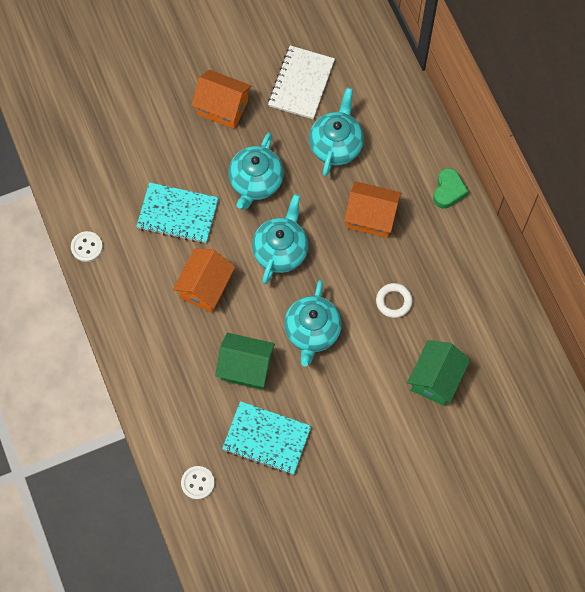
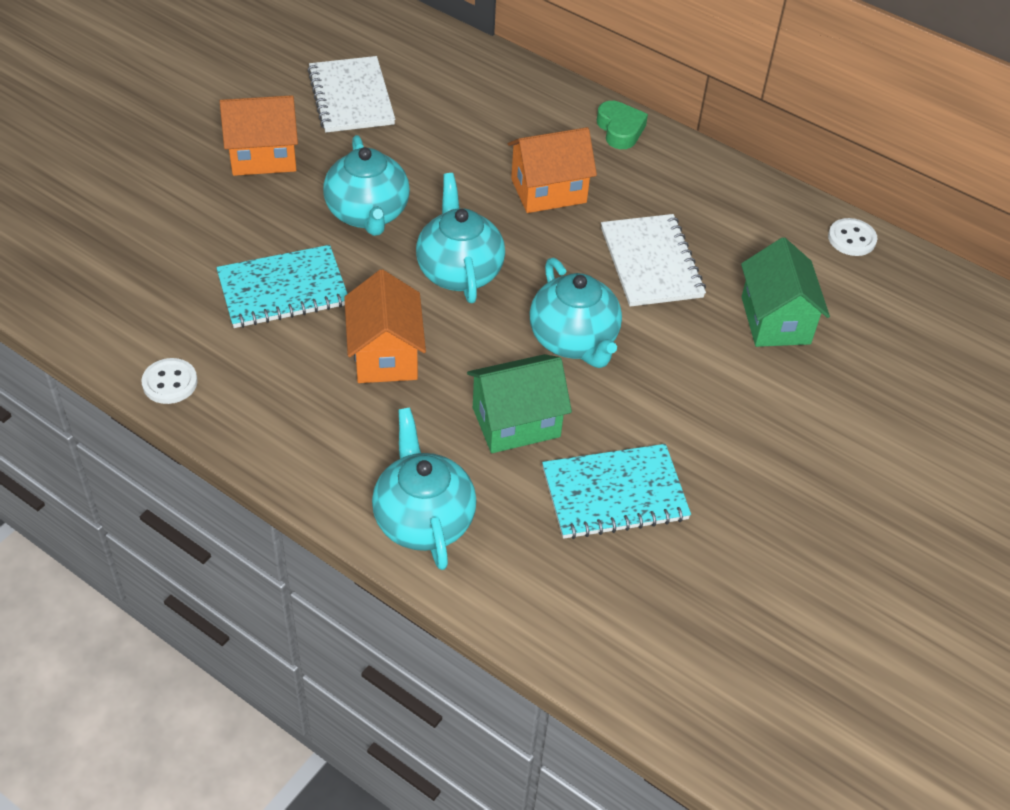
camera: 35 degrees left, 20 degrees down
(197, 483) = (559, 602): white button -> white button (851, 239)
(336, 145) = (444, 138): turquoise teapot -> turquoise teapot (423, 519)
(394, 301) = (651, 263): white ring -> white notebook

